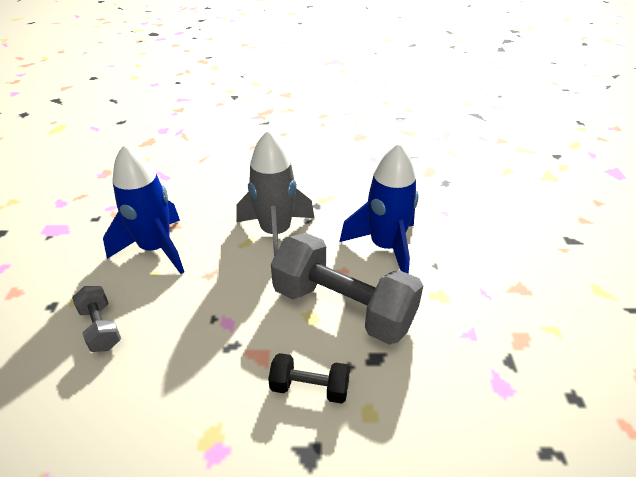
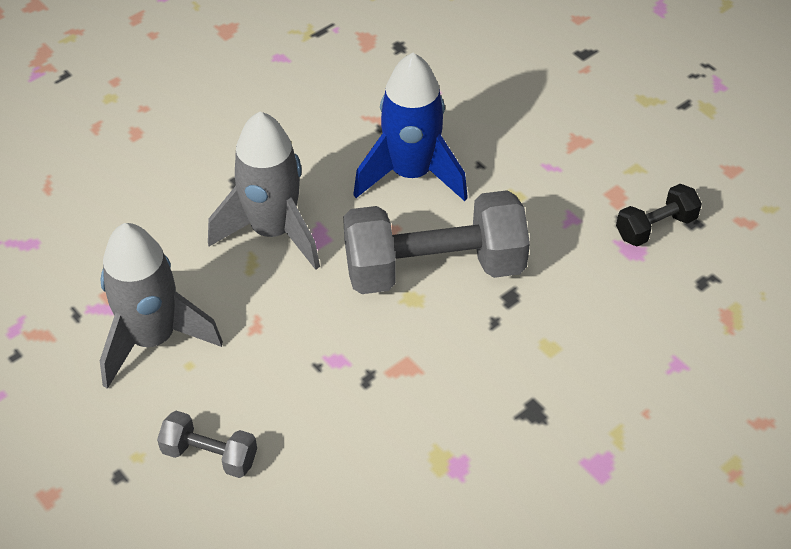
camera: 40 degrees left, 10 degrees up
(156, 249) = (153, 339): blue rocket -> grey rocket
(309, 387) = (480, 362): black dumbbell -> black dumbbell (655, 227)

